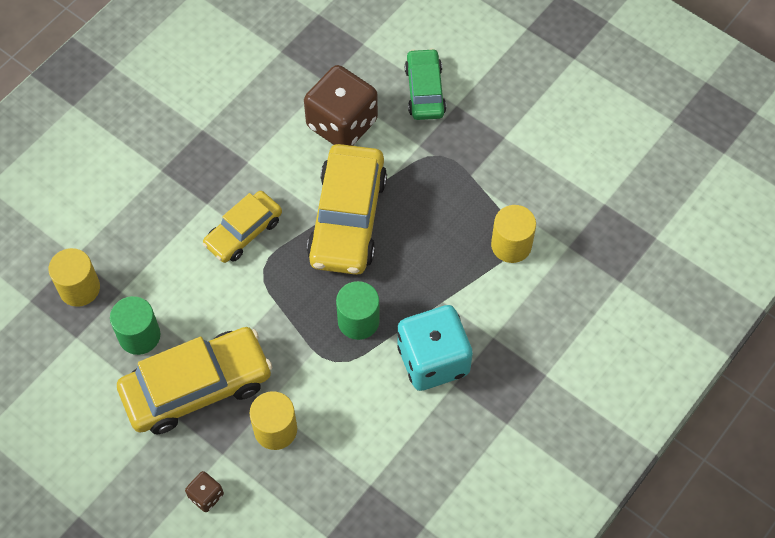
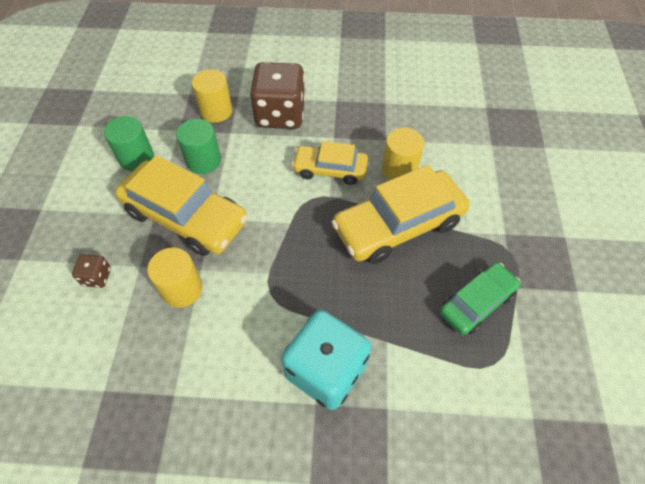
camera: 55 degrees right, 5 degrees down
(342, 124) = (470, 174): brown dice -> brown dice (280, 114)
(358, 321) = (318, 288): green cylinder -> green cylinder (136, 158)
(425, 91) = (553, 208): green car -> green car (477, 303)
(511, 245) = (487, 364): yellow cylinder -> yellow cylinder (399, 170)

